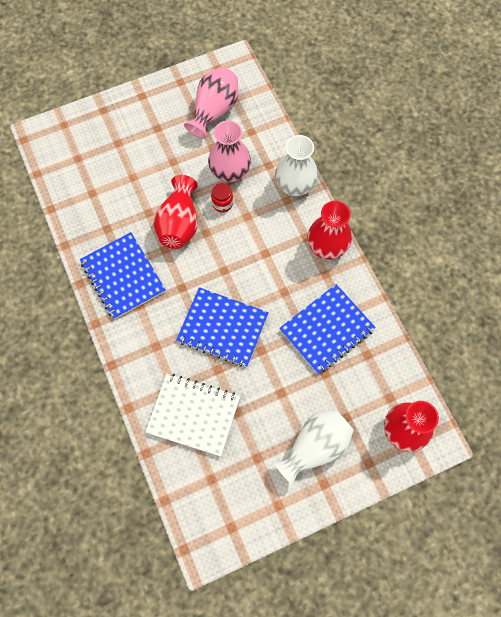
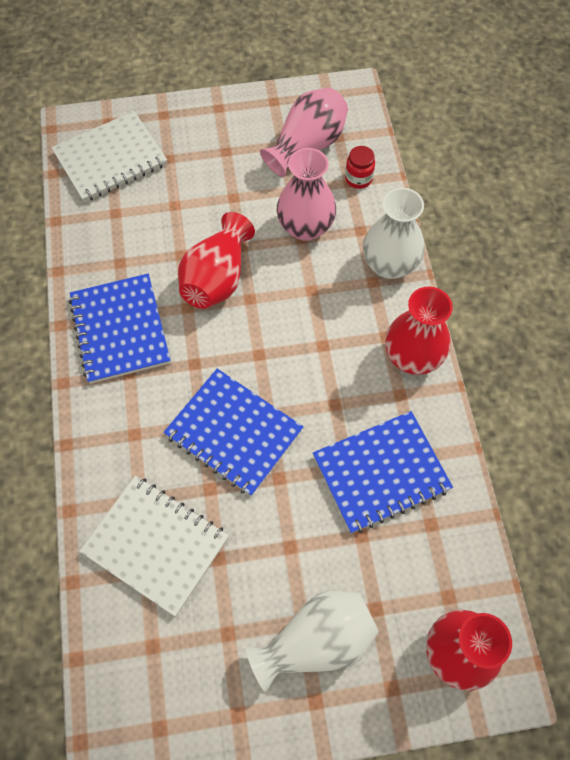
camera: 15 degrees right, 5 degrees down
(75, 153) = (110, 159): none -> white notebook
(222, 204) = (283, 266): red jar -> red jar (358, 178)

